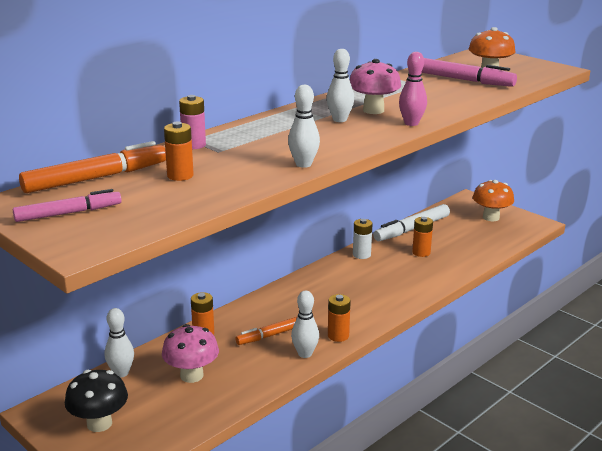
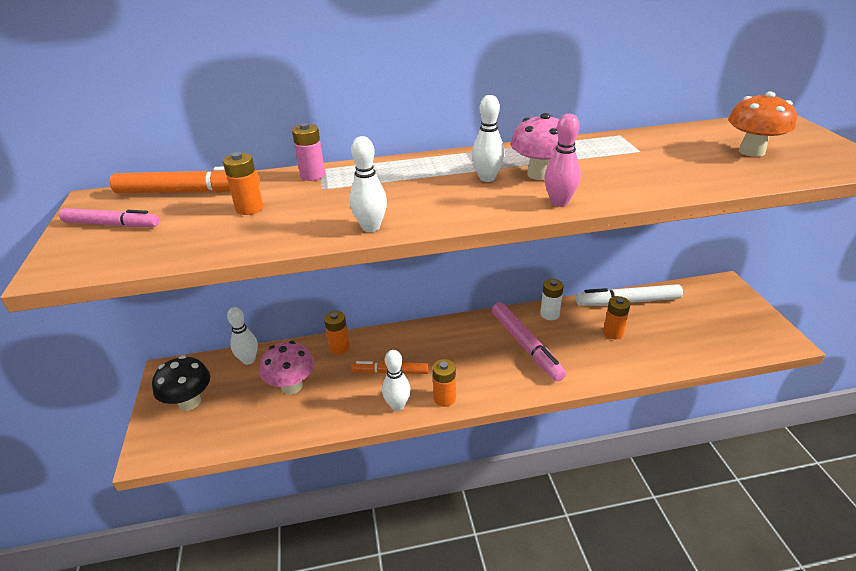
camera: 35 degrees right, 10 degrees up
(461, 80) = (701, 154): pink marker -> pink marker (526, 346)
(491, 217) = (732, 315): orange mushroom -> none

